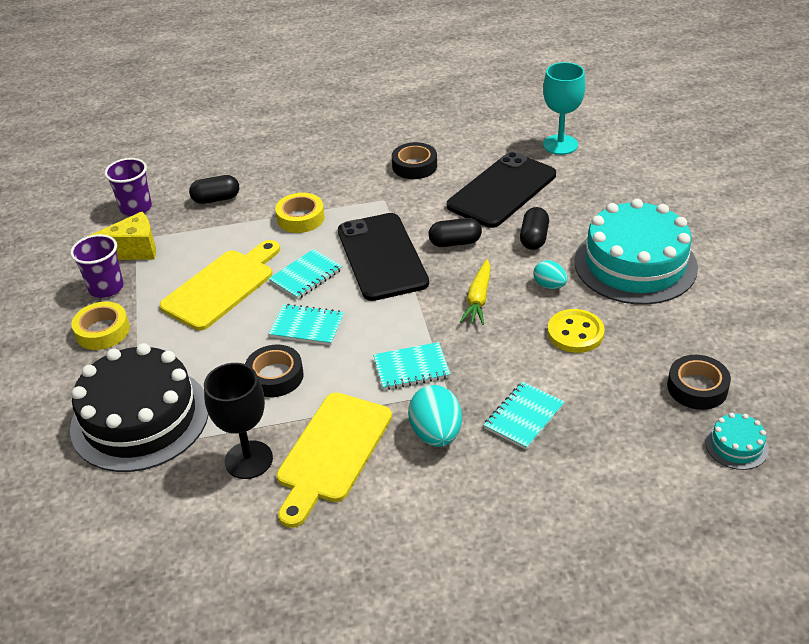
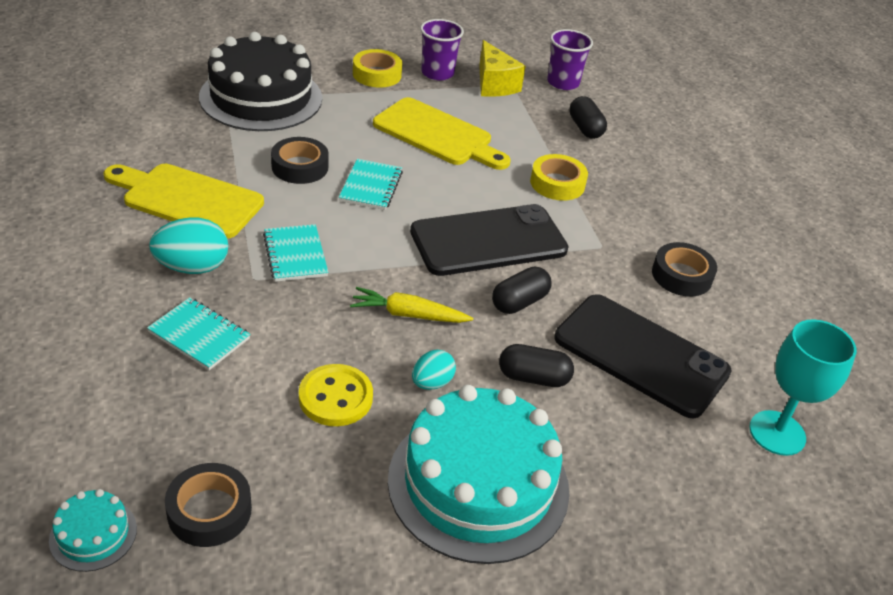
camera: 80 degrees right, 0 degrees up
(248, 460) = (193, 153): black goblet -> none
(306, 276) = (453, 186): turquoise notebook -> none
(455, 242) = (519, 302): black capsule -> black capsule turned 60 degrees clockwise

